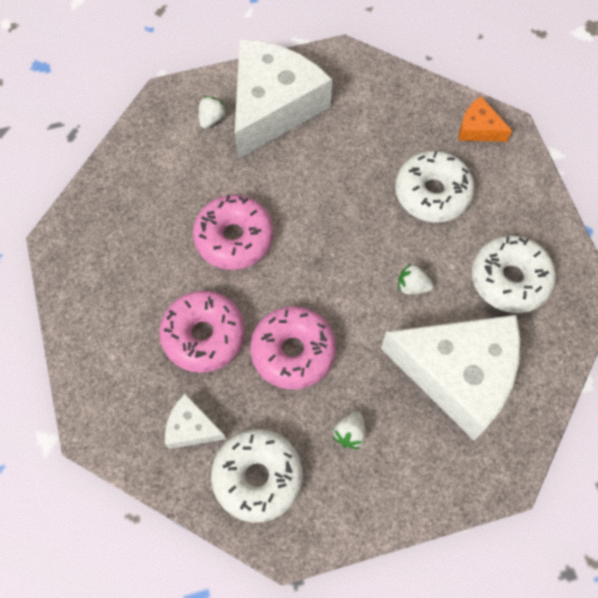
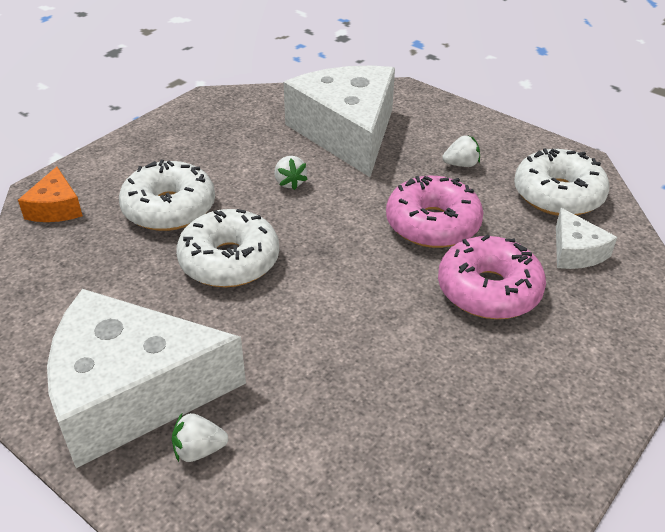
camera: 125 degrees left, 25 degrees down
(234, 238) = (358, 326): pink donut -> none
(509, 279) = (230, 136): white donut -> white donut (229, 261)

